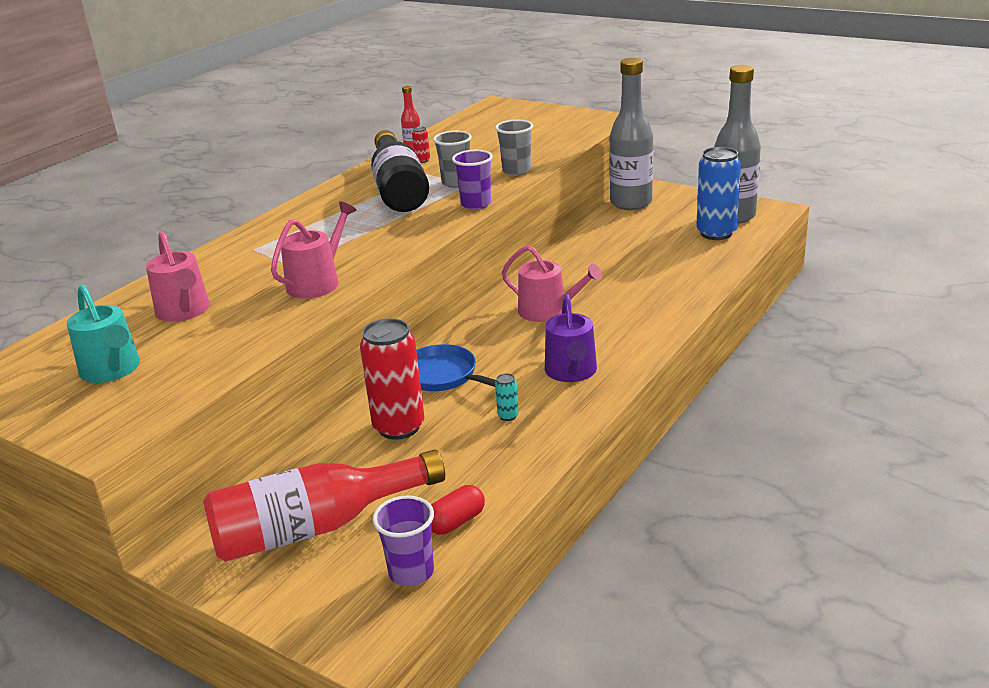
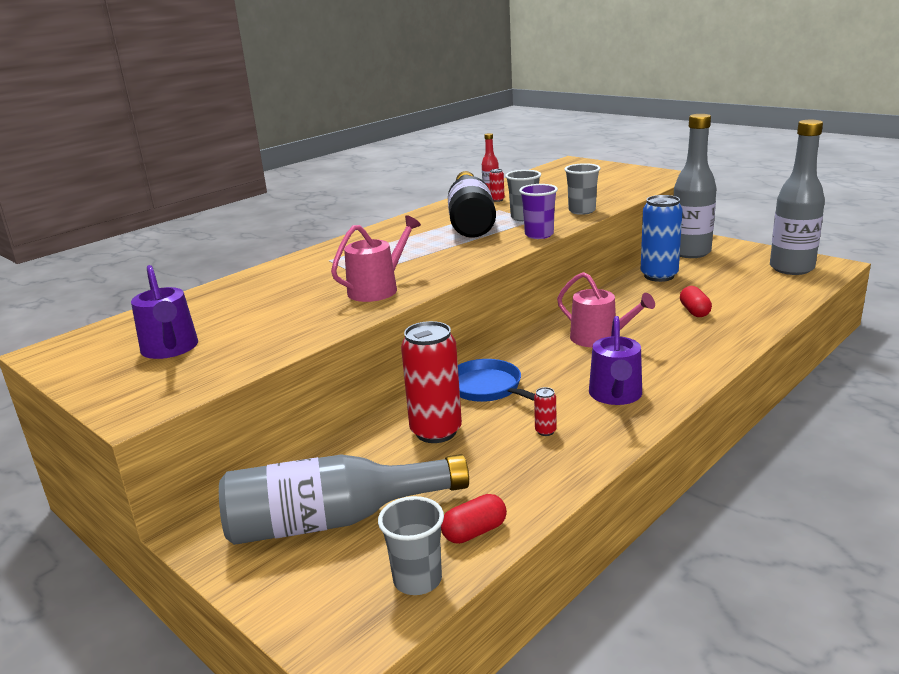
camera: 10 degrees right, 5 degrees down
(112, 370) = (170, 349): turquoise watering can -> purple watering can
(184, 311) = (252, 305): pink watering can -> none
(316, 527) = (333, 521): red bottle -> grey bottle
(411, 572) = (417, 580): purple cup -> grey cup
(508, 416) = (545, 431): turquoise can -> red can
(640, 273) = (694, 311): none -> red capsule
(716, 233) = (773, 282): blue can -> blue can (659, 276)

